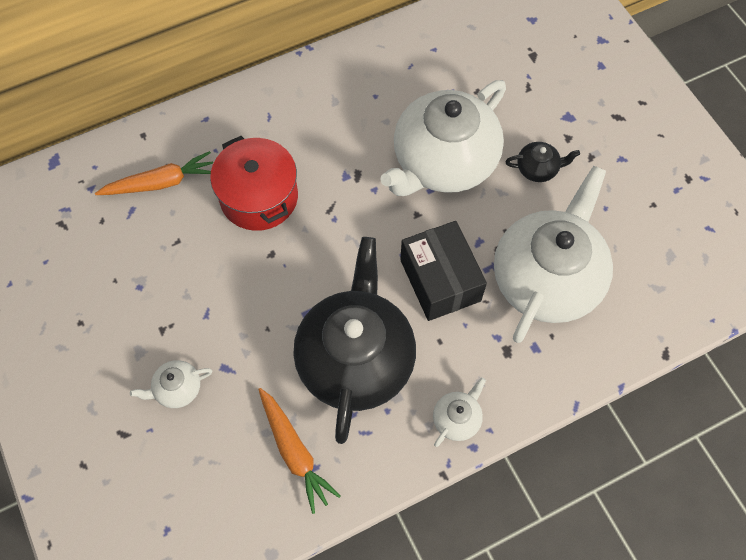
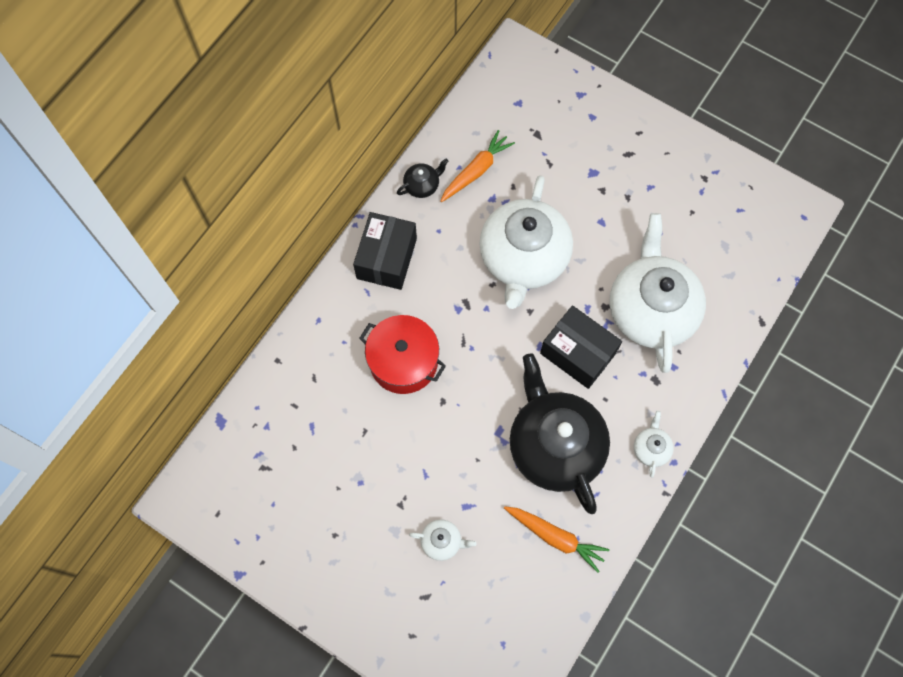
camera: 30 degrees left, 5 degrees up
(161, 183) = (319, 392): orange carrot -> orange carrot (476, 171)
(177, 389) = (442, 541): white teapot -> white teapot turned 120 degrees counterclockwise
(308, 96) = (387, 258): none -> black box
(538, 169) = (595, 227): black teapot -> black teapot (422, 185)

